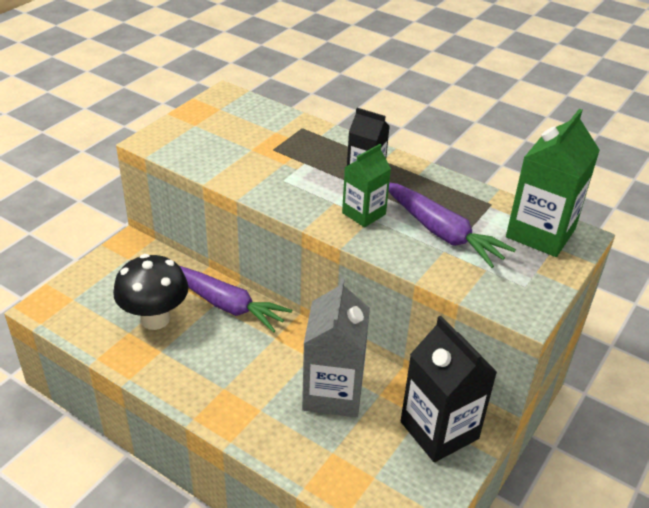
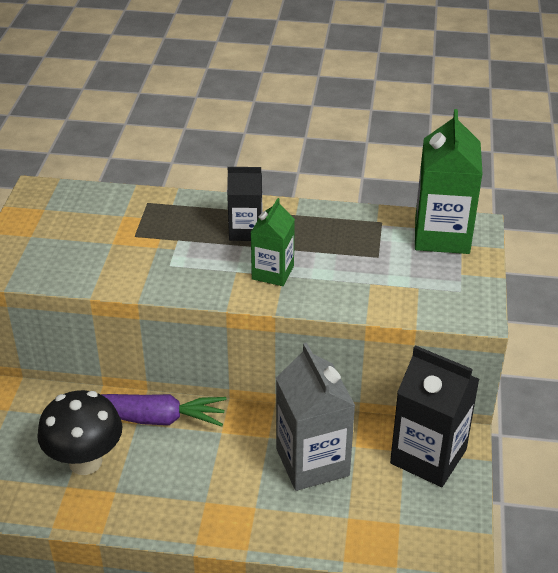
camera: 25 degrees left, 0 degrees up
(441, 232) = (356, 266): purple carrot -> none

